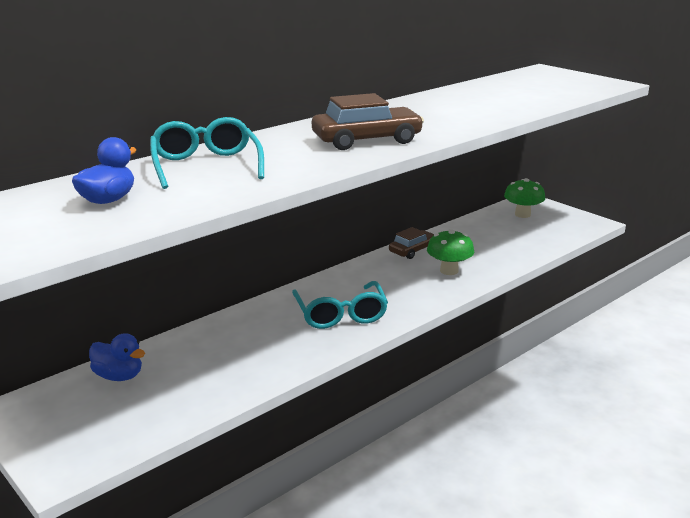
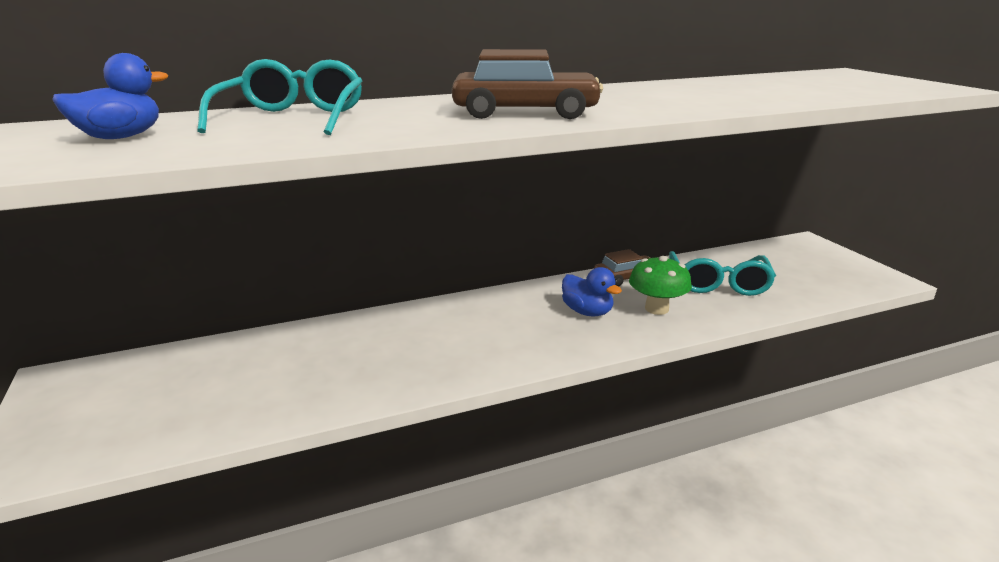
camera: 20 degrees right, 0 degrees up
(119, 376) = (192, 363): blue duck -> blue duck (587, 312)
(340, 314) = (487, 339): turquoise glasses -> turquoise glasses (718, 283)
(522, 214) = (790, 256): green mushroom -> none

